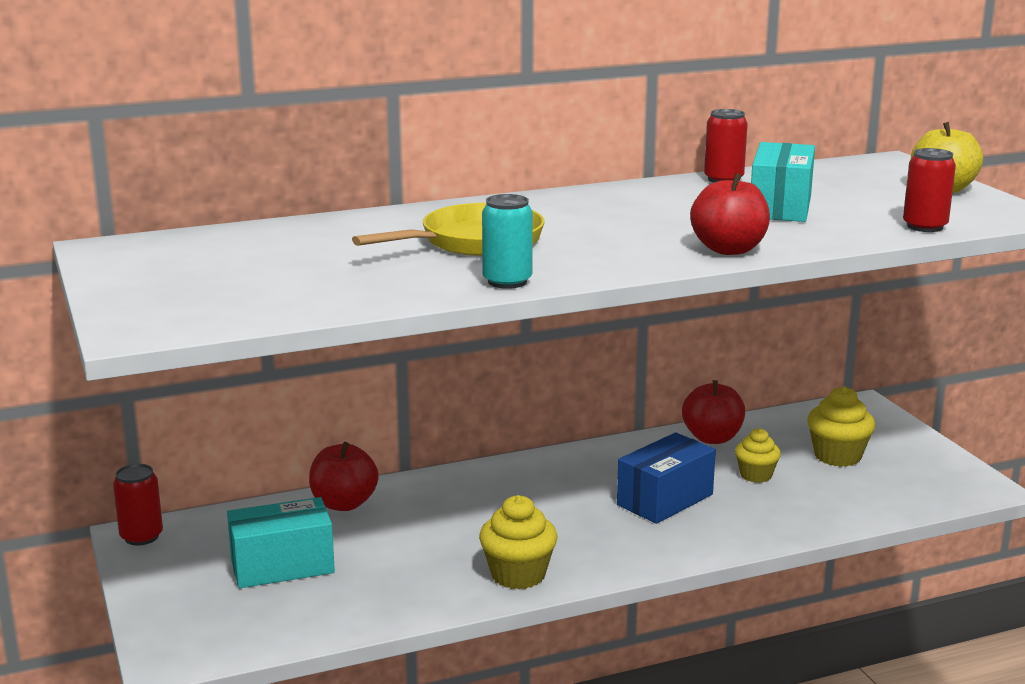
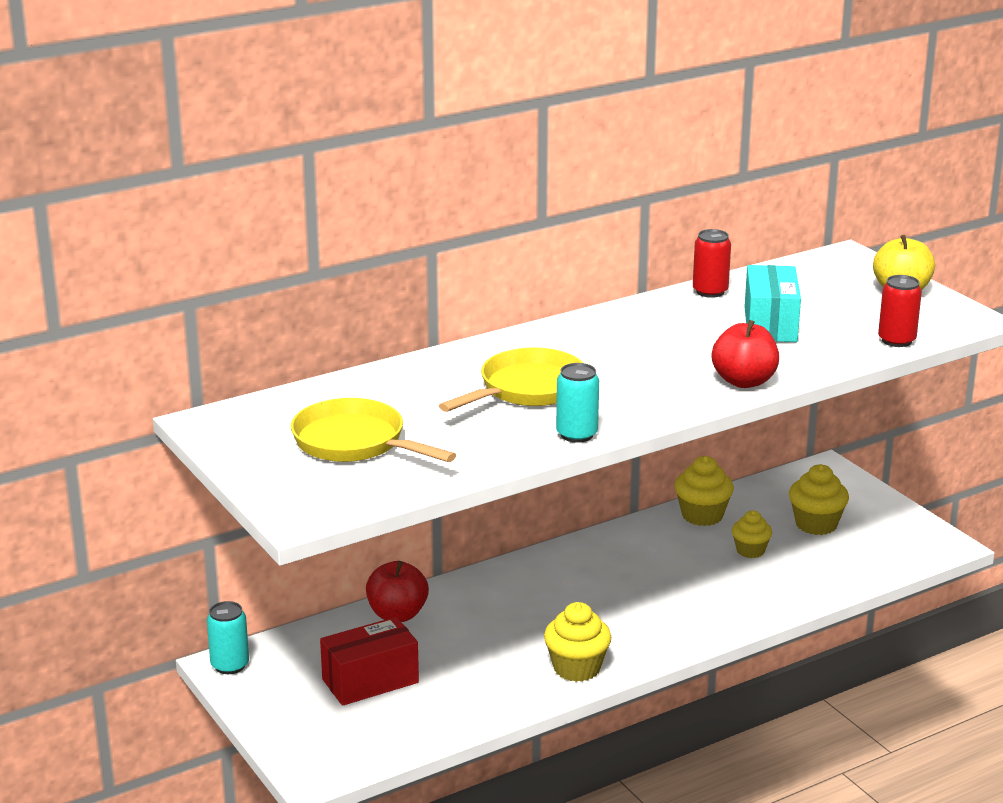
camera: 10 degrees left, 5 degrees up
(141, 536) = (230, 665): red can -> turquoise can
(250, 273) = (355, 443): none -> yellow pan
(282, 566) = (370, 681): turquoise box -> red box
(665, 500) = (678, 583): blue box -> none
(712, 438) = (702, 515): red apple -> yellow cupcake

